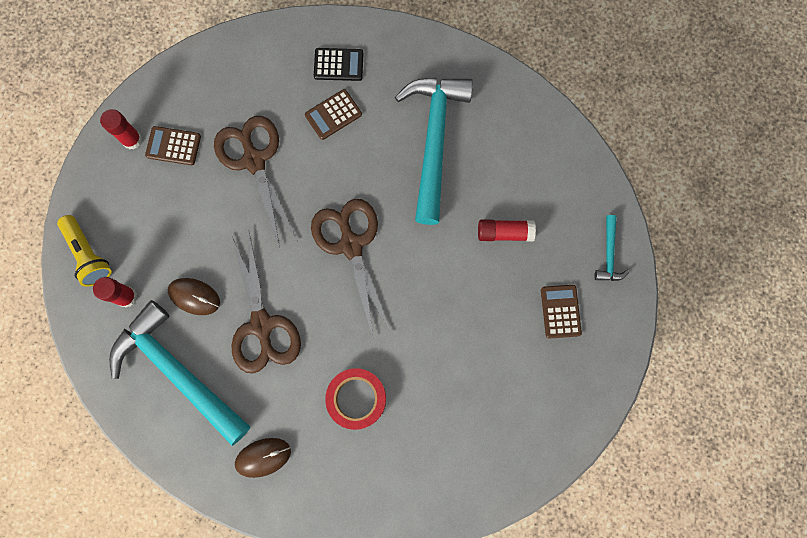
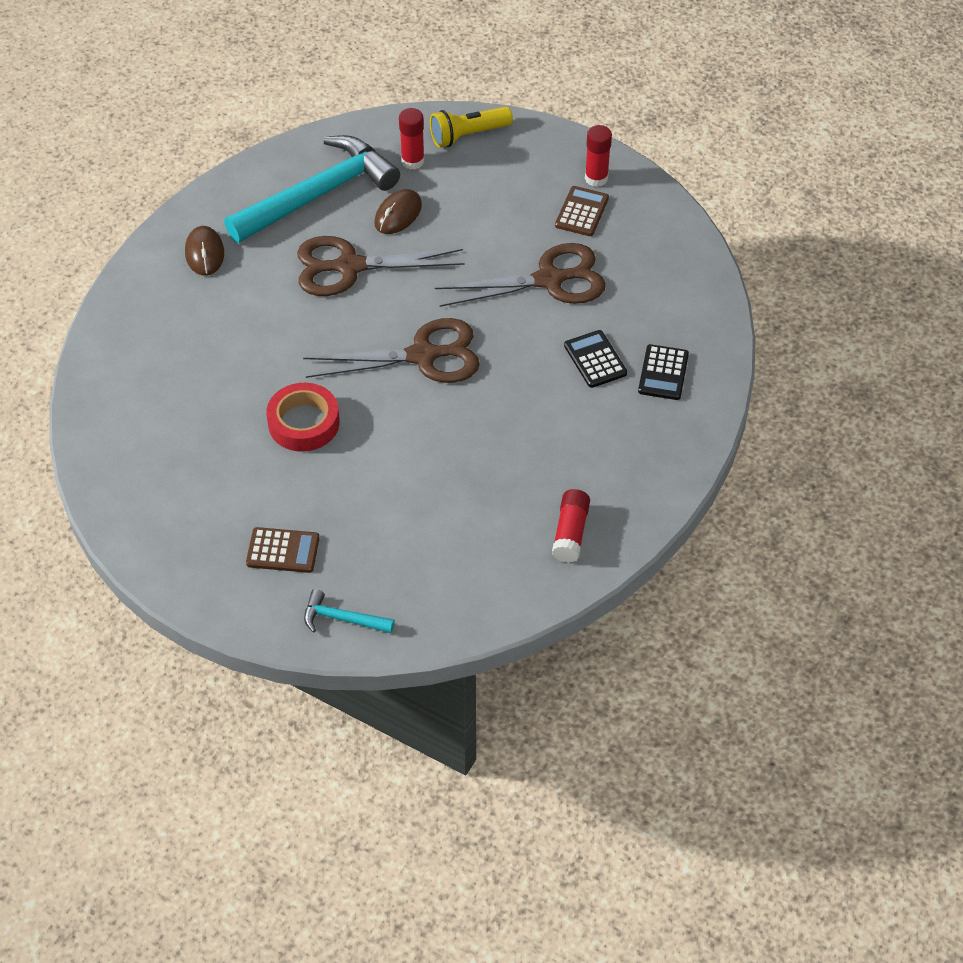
camera: 100 degrees right, 25 degrees down
(333, 115) = (595, 359): brown calculator -> black calculator
(356, 398) = (240, 338): red tape -> red tape (304, 423)
(434, 140) = (541, 455): turquoise hammer -> none
(504, 233) = (400, 509): red glue stick -> red glue stick (570, 533)

